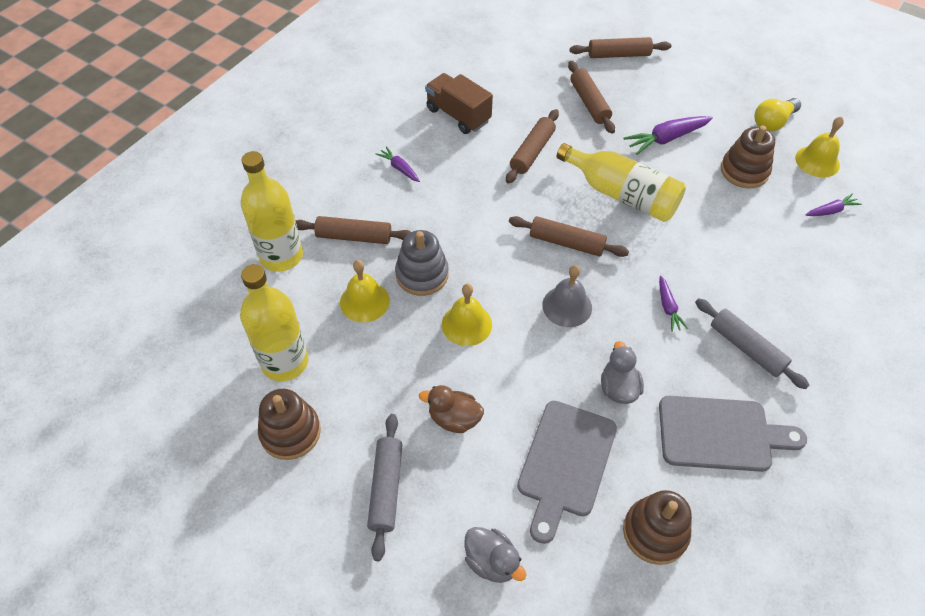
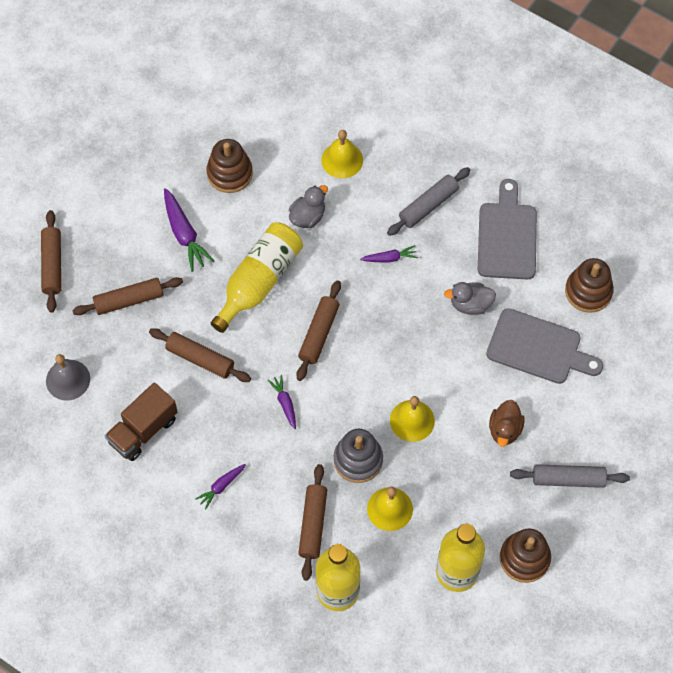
camera: 90 degrees left, 10 degrees up
(492, 561) = (618, 402): grey duck -> grey duck (308, 216)
(567, 306) = (390, 338): grey bell -> grey bell (68, 379)
(772, 122) = (164, 137): yellow light bulb -> none
(817, 161) = (218, 110): yellow bell -> yellow bell (342, 160)
(831, 211) = (280, 113): purple carrot -> purple carrot (285, 403)

